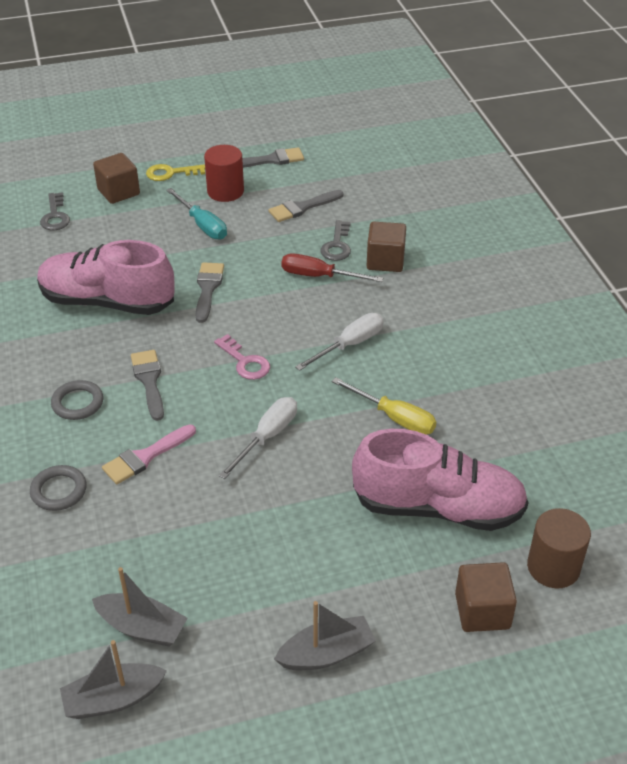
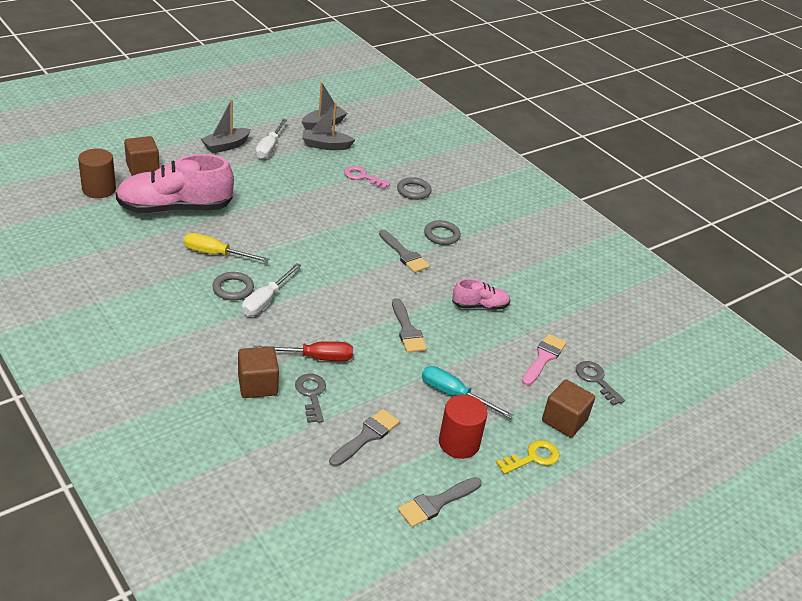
camera: 155 degrees right, 5 degrees down
(107, 302) = (480, 306): pink shoe -> pink shoe, size x0.49
(145, 457) = (375, 212): pink brush -> pink brush (544, 358)
(245, 362) = (343, 276): pink key -> pink key (362, 177)
(267, 437) = (302, 232): white screwdriver -> white screwdriver (269, 148)
(384, 365) = (233, 289): none -> grey ring

